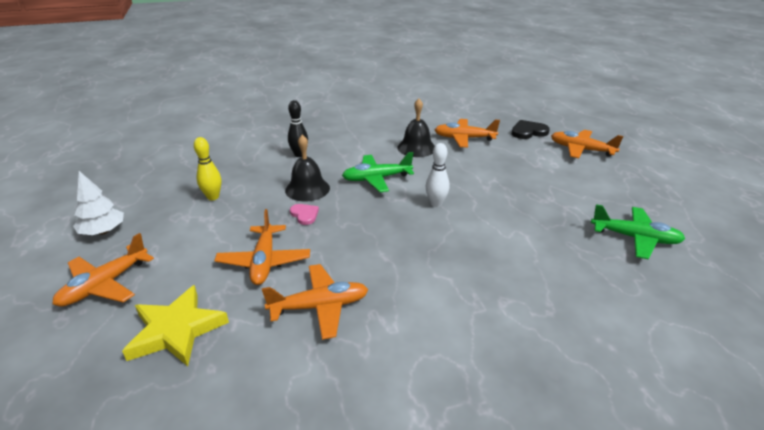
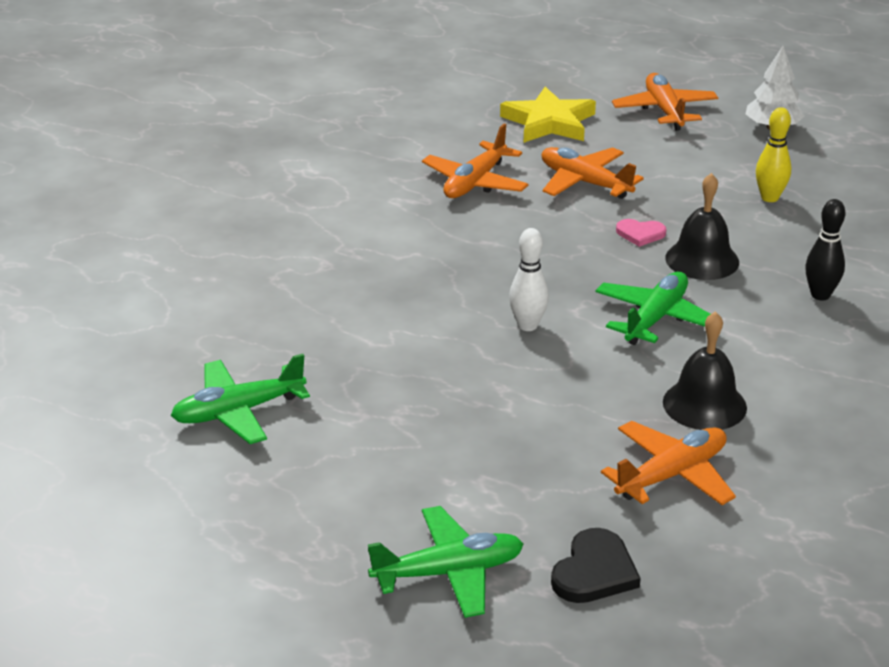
camera: 135 degrees right, 0 degrees up
(581, 150) = (448, 573): orange plane -> green plane

